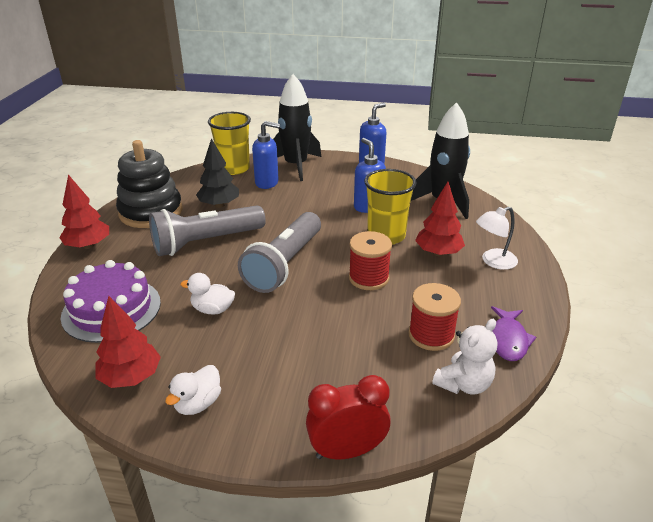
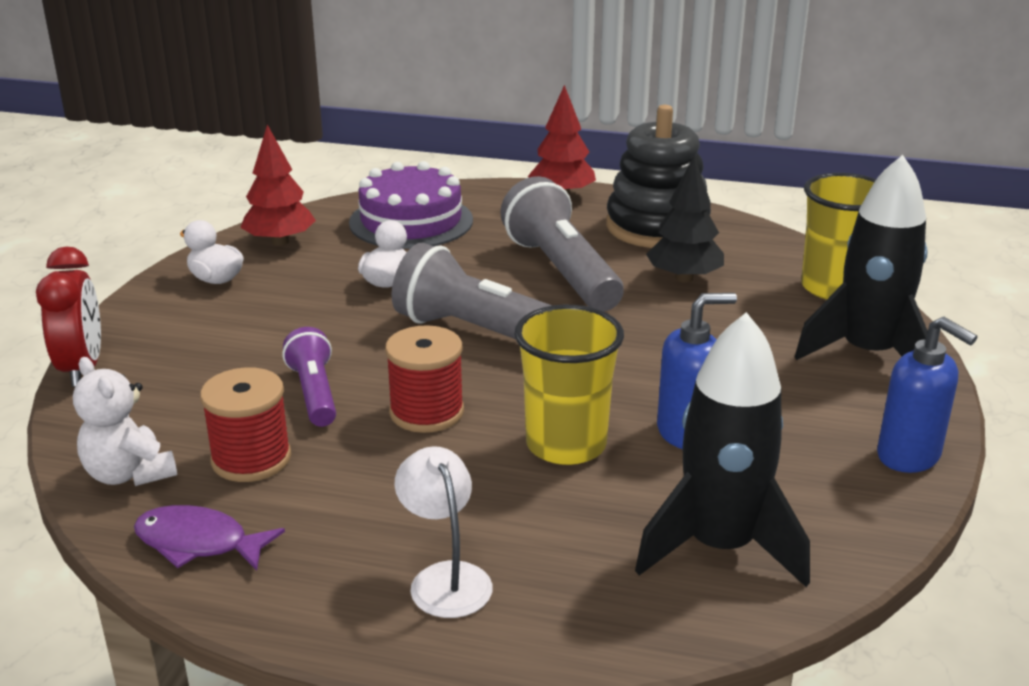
camera: 95 degrees right, 5 degrees down
(267, 183) = (778, 321): blue soap dispenser -> none
(358, 321) = (314, 393): none -> purple flashlight
(438, 253) = (492, 504): red tree -> none

